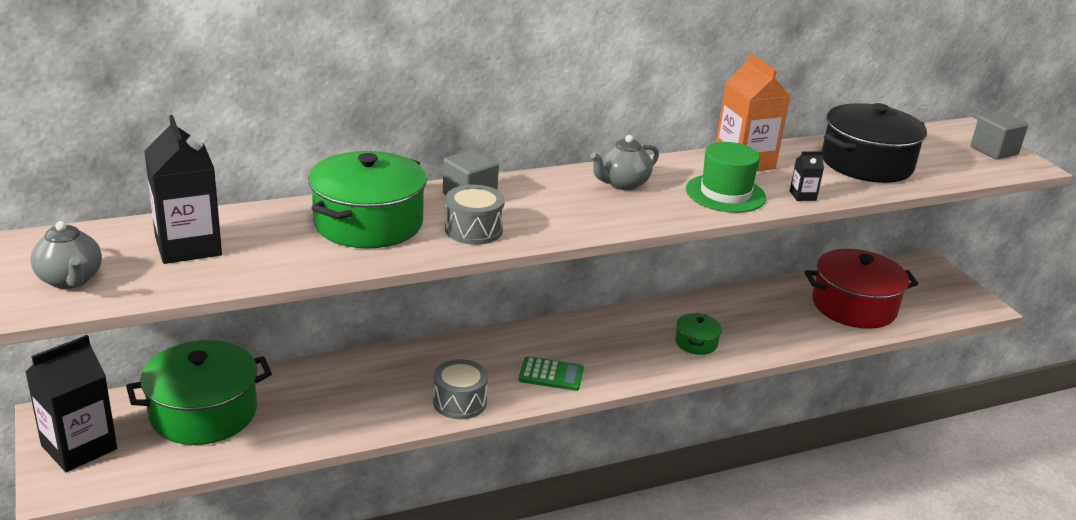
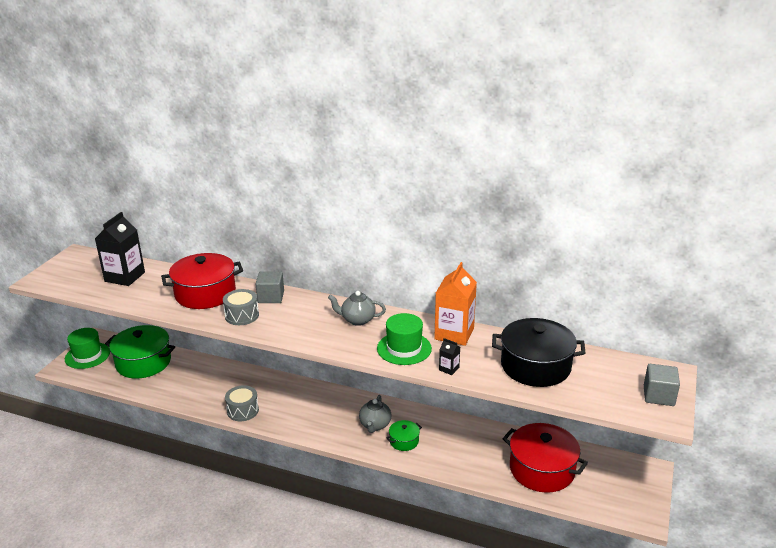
camera: 45 degrees right, 0 degrees up
(70, 280) = (67, 276): grey teapot -> grey teapot (375, 425)
(79, 447) = (87, 355): black carton -> green hat
(368, 223) = (205, 293): green pot -> red pot
(551, 375) = (303, 419): green calculator -> none

